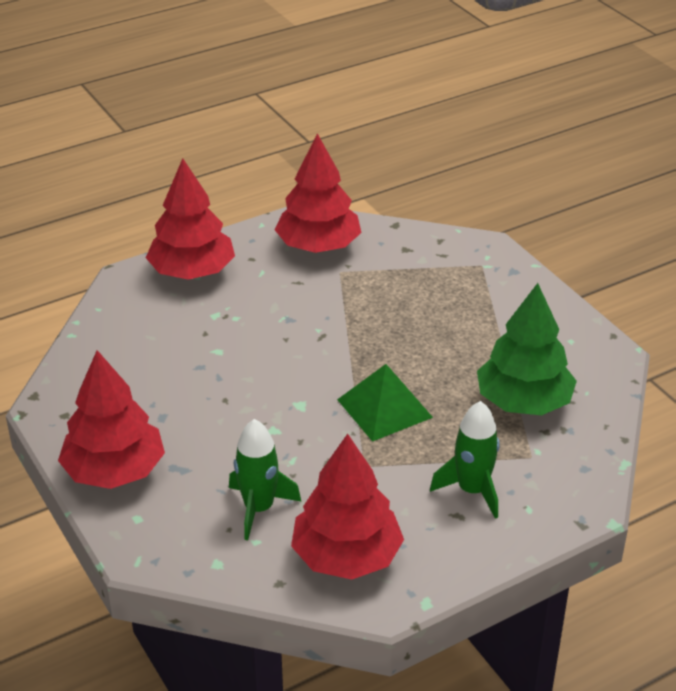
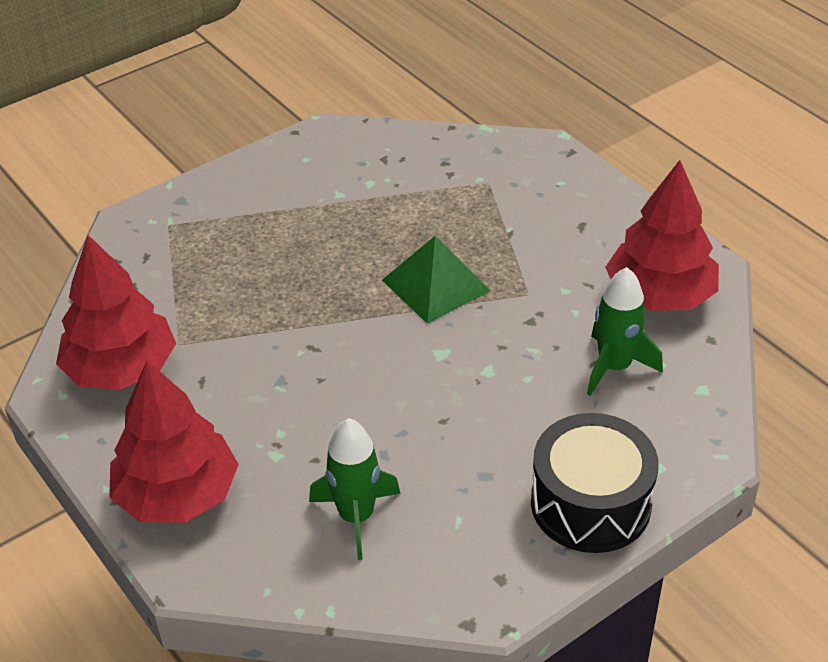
camera: 95 degrees left, 5 degrees up
(114, 471) = (590, 503): red tree -> black drum
(472, 490) = (545, 217): green rocket -> green rocket (356, 516)
(523, 402) = (409, 188): green tree -> none

